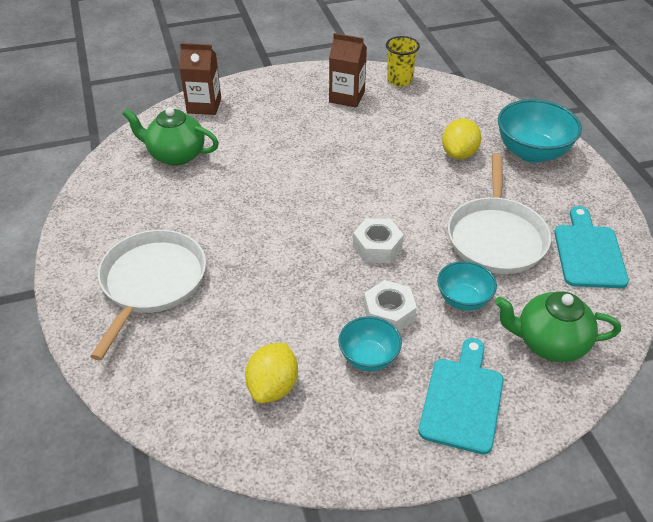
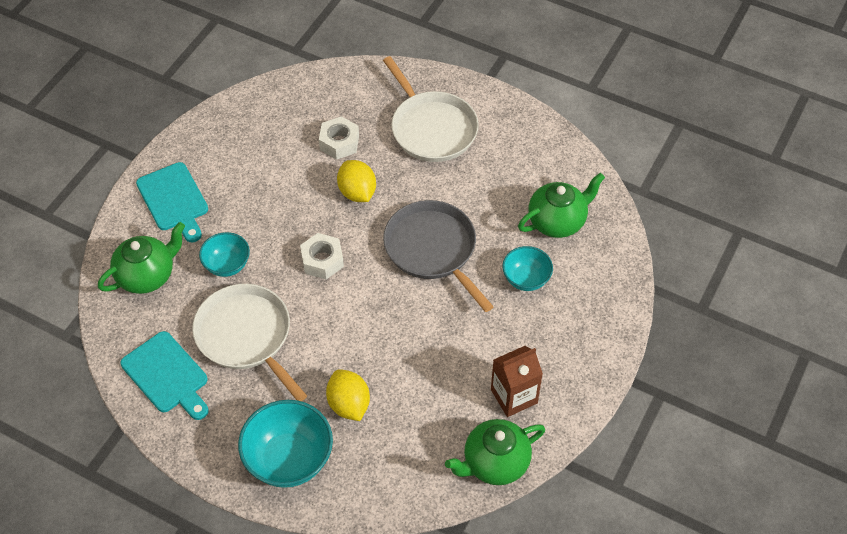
camera: 135 degrees right, 10 degrees up
(204, 105) = (611, 284): brown carton -> none
(273, 386) = (287, 130): yellow lemon -> yellow lemon (357, 192)
(284, 197) = (433, 249): none -> grey pan
(368, 357) = (251, 183): turquoise bowl -> turquoise bowl (526, 279)
(389, 313) = (266, 219): white nut -> white nut (339, 143)
(399, 80) = (494, 463): yellow cup -> green teapot

